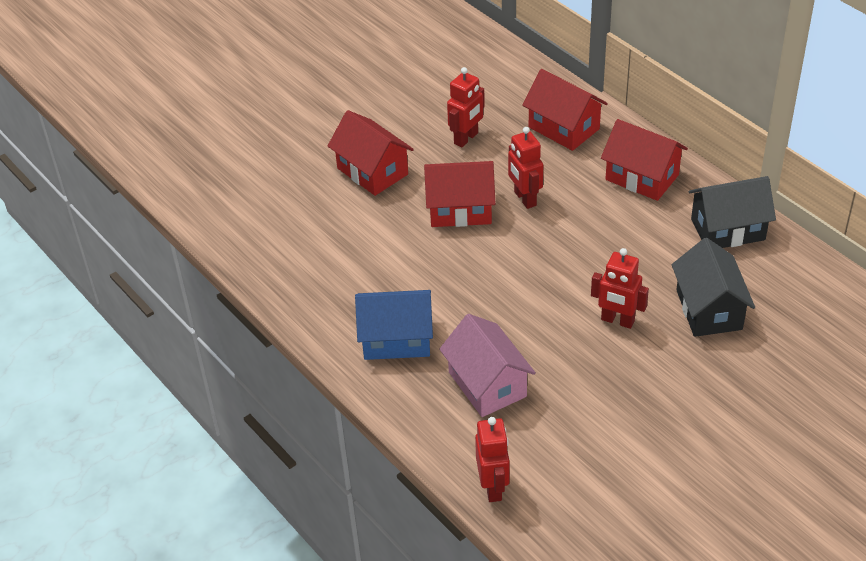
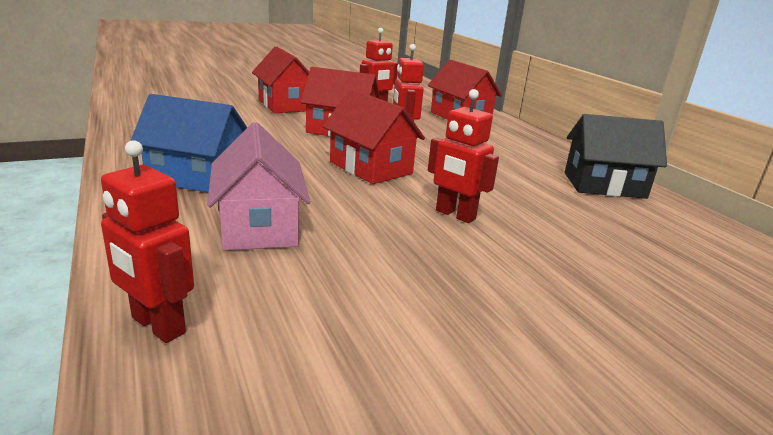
camera: 10 degrees right, 20 degrees down
(493, 487) = (157, 326): red robot -> red robot turned 120 degrees clockwise
(642, 177) = (520, 146): red house -> red house (371, 168)
(709, 309) = (573, 230): black house -> none

